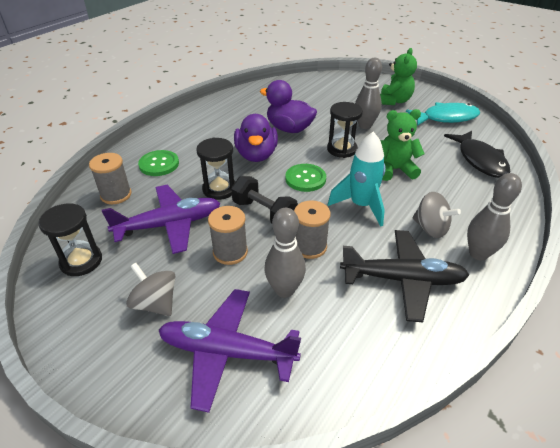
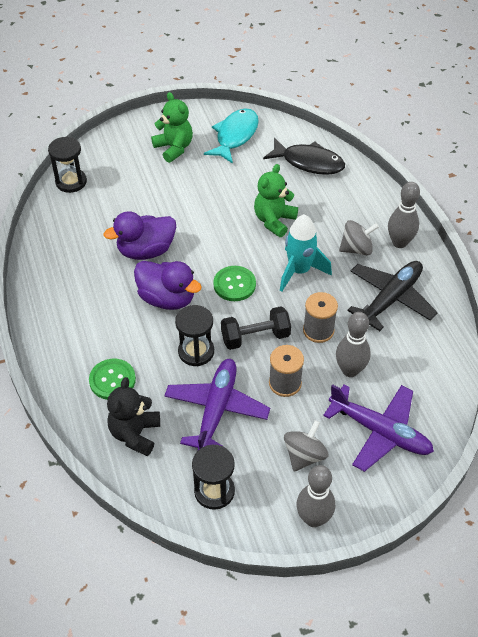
camera: 55 degrees left, 10 degrees up
(116, 195) = (135, 434): grey spool -> black teddy bear
(156, 303) = (304, 455): grey spinning top -> grey spinning top turned 135 degrees clockwise
(226, 352) = (380, 432): purple plane -> purple plane turned 105 degrees counterclockwise
(342, 149) = (215, 234): black hourglass -> black hourglass (71, 182)
(365, 125) = (194, 195): grey bowling pin -> grey bowling pin (313, 518)

